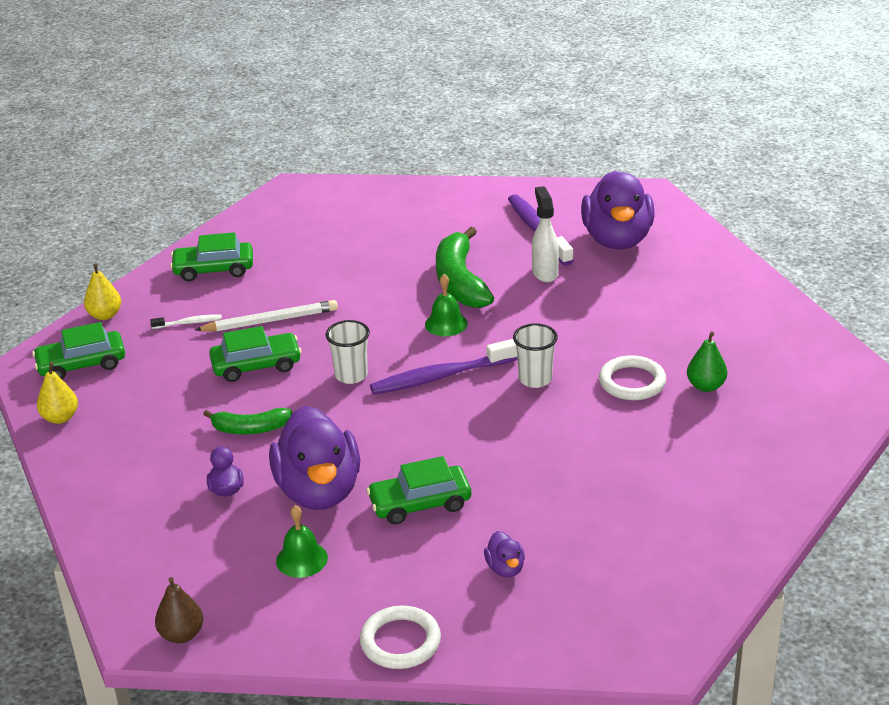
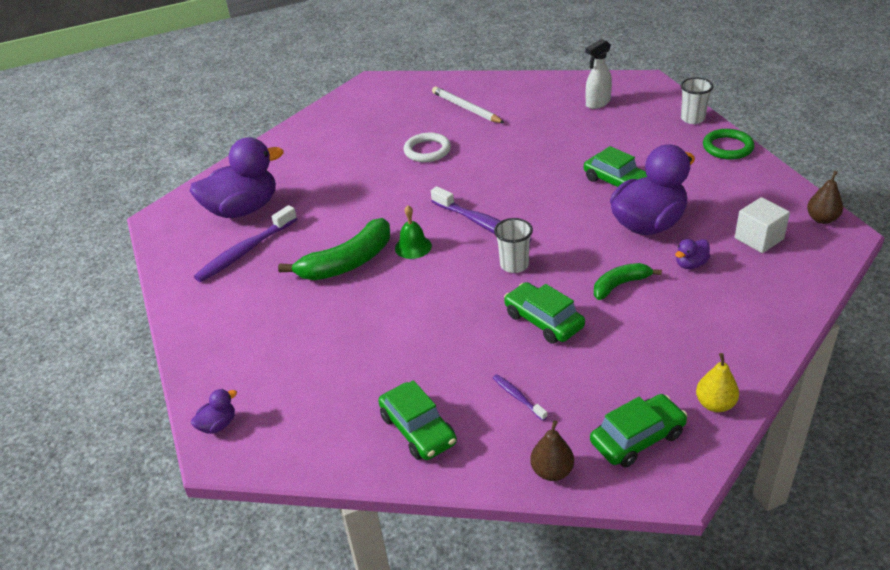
camera: 115 degrees left, 5 degrees up
(81, 364) = (637, 438): green car -> green car turned 75 degrees counterclockwise
(105, 315) = (552, 471): yellow pear -> brown pear
(189, 323) = (518, 397): white toothbrush -> purple toothbrush
(208, 561) = (759, 238): none -> white cube
(250, 429) = (620, 285): green banana -> green banana turned 90 degrees counterclockwise
(271, 321) = (476, 343): white pencil -> white pencil (466, 108)
(301, 559) = (712, 204): green bell -> none
(400, 641) = (727, 147): white ring -> green ring
(505, 568) = (637, 137): purple duck -> purple duck (218, 425)
(535, 379) = (453, 185): white cup -> white cup (692, 119)
(545, 272) = (311, 226): white spray bottle -> white spray bottle (597, 103)
(705, 386) = (412, 126): green pear -> none

